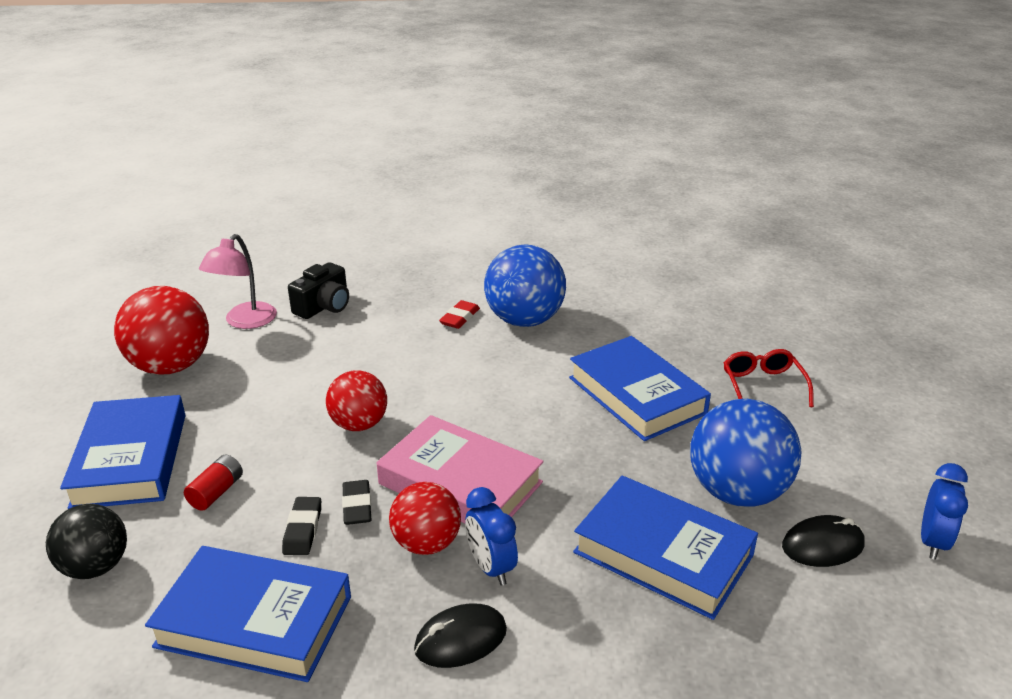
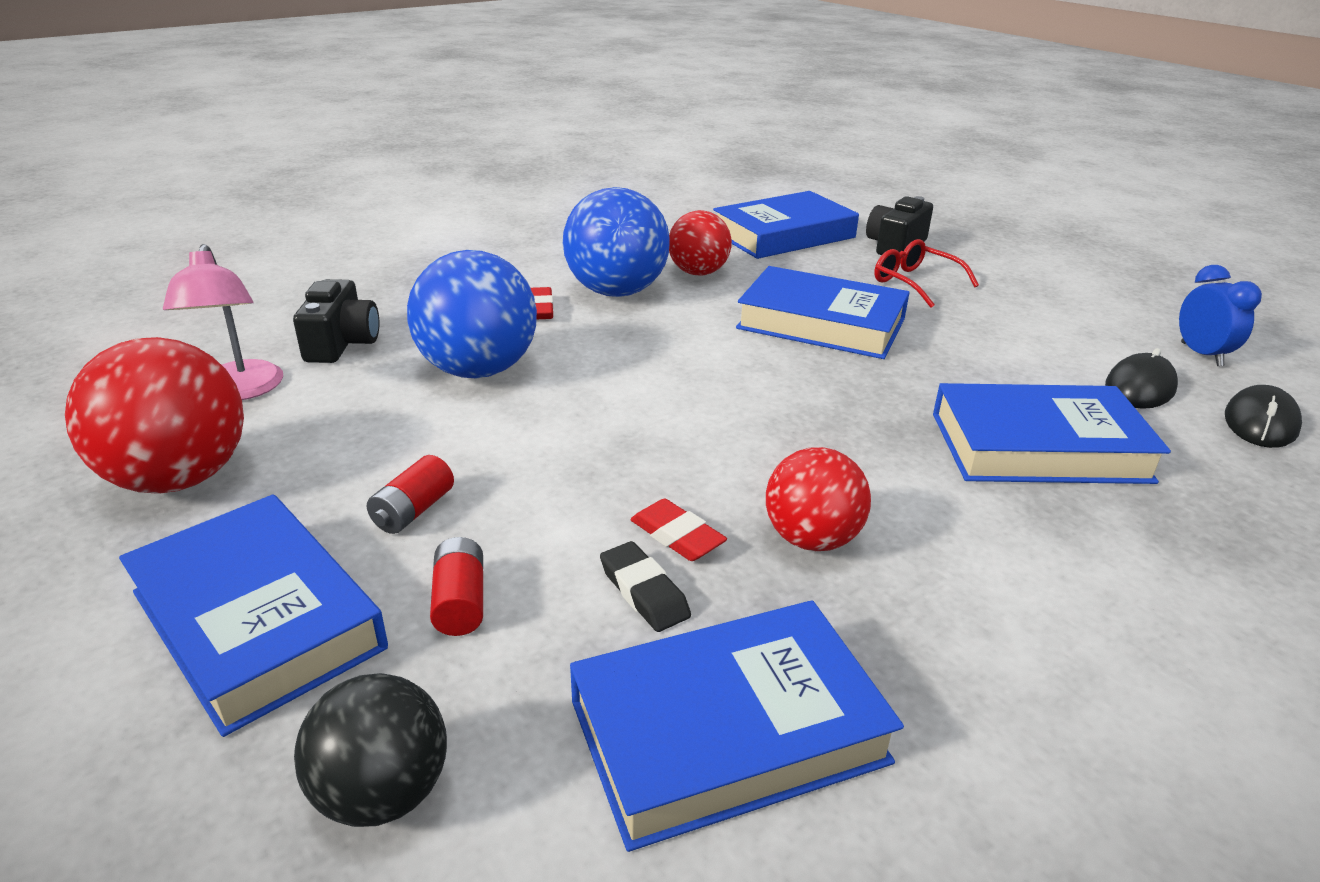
camera: 35 degrees left, 0 degrees up
(249, 431) = (413, 511): none -> red battery
(357, 506) = (677, 536): black eraser -> red eraser
(359, 424) = (560, 450): red ball -> red ball (698, 273)
(460, 483) = (762, 464): pink book -> none
(460, 639) = (984, 618): black mouse -> black mouse (1260, 423)
(491, 567) = (910, 531): blue clock -> none
(711, 307) = (783, 235): none -> blue book
(737, 492) = (1019, 372): blue ball -> blue ball (478, 370)
(794, 346) = (895, 246): none -> black camera

